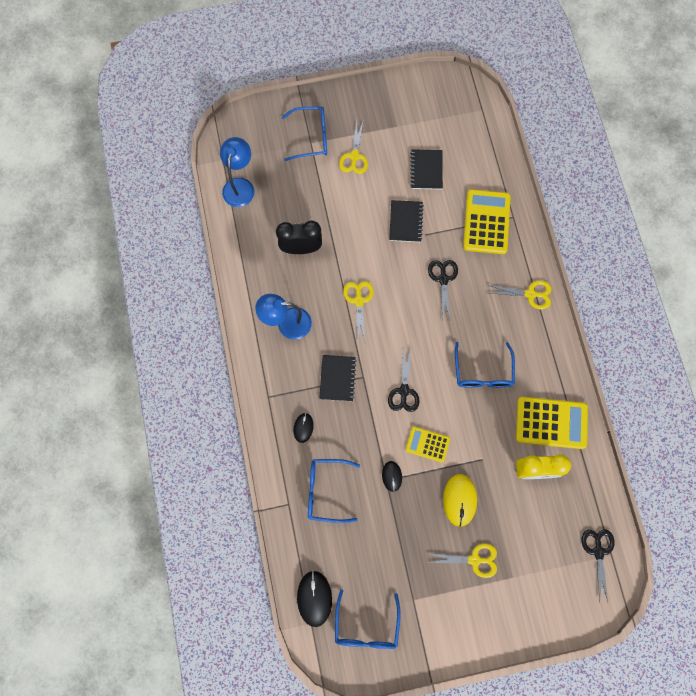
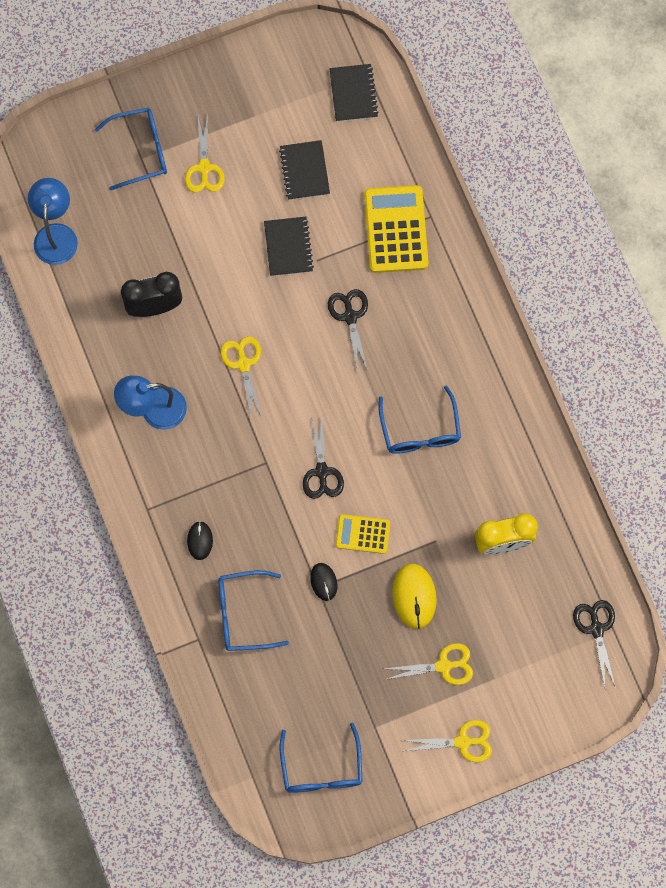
camera: 10 degrees left, 0 degrees up
(314, 598) = (251, 747): black mouse -> none
(337, 378) = (233, 470): black notebook -> black notebook (353, 94)
(530, 294) = (467, 317): yellow scissors -> yellow scissors (462, 742)
(551, 423) = (517, 479): yellow calculator -> none

